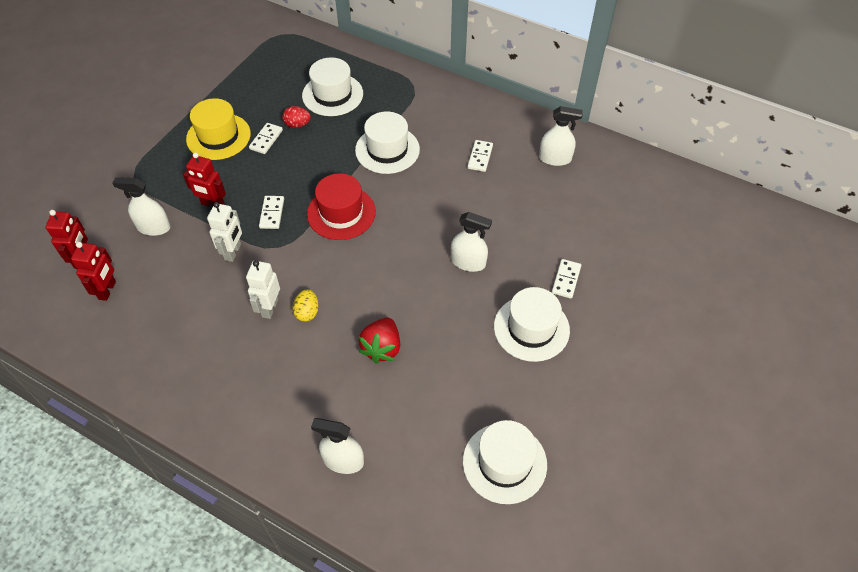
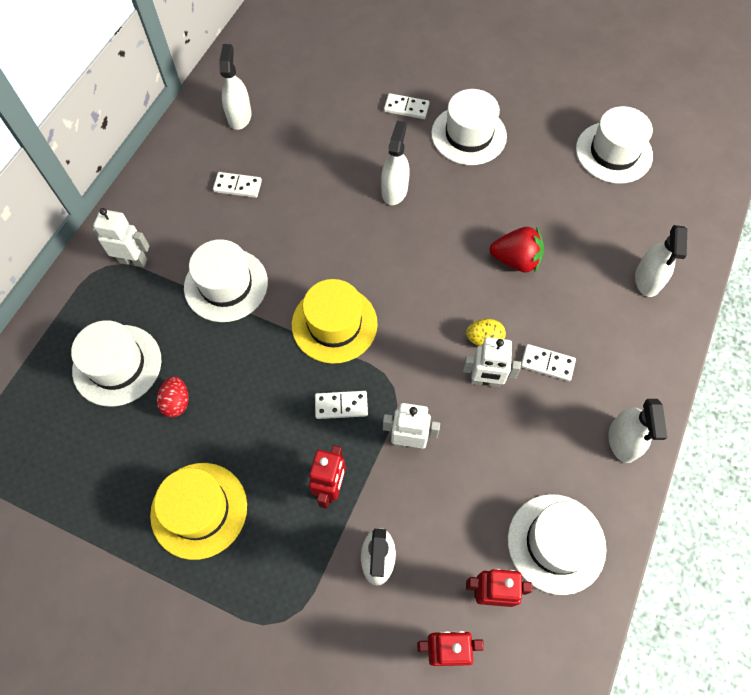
camera: 95 degrees left, 10 degrees up
(126, 337) = (556, 543): none -> white hat
(190, 402) = (623, 441): none -> white spray bottle
(266, 139) = (206, 439): white domino -> white domino (547, 364)
(341, 213) = (334, 324): red hat -> yellow hat
(416, 99) = (133, 260): none -> white robot

